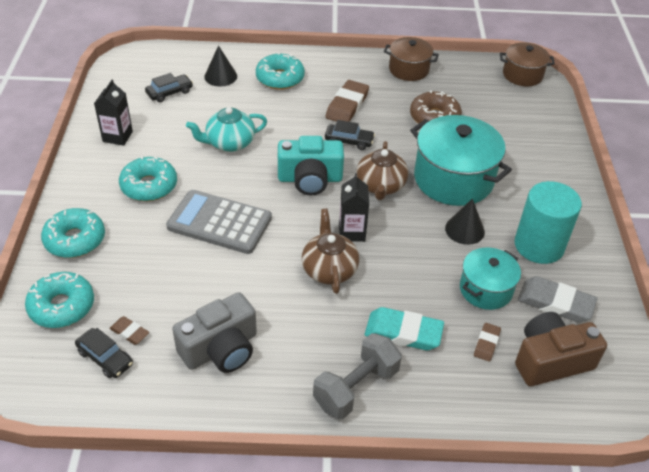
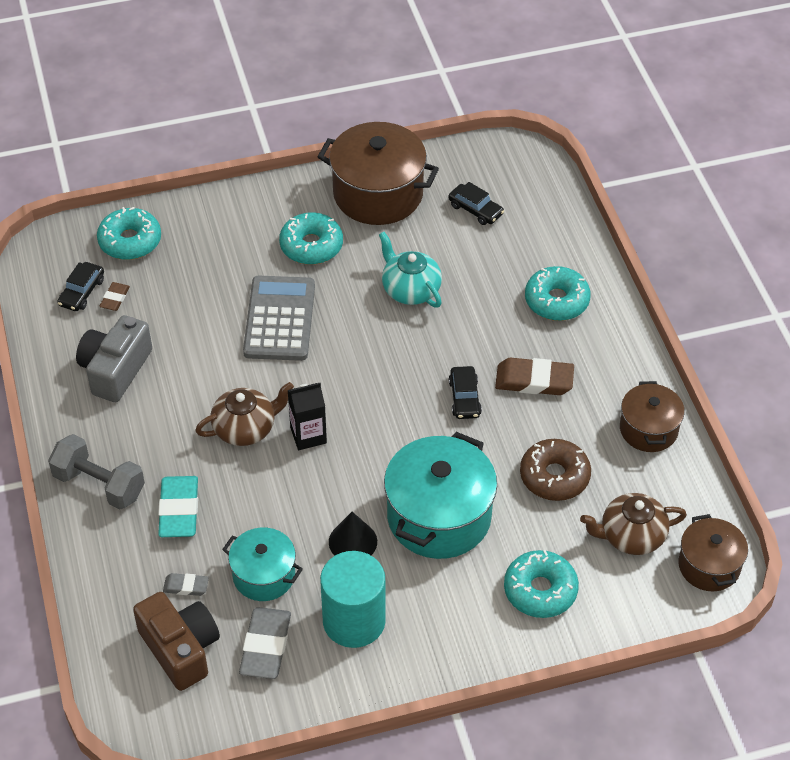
camera: 75 degrees right, 5 degrees up
(75, 240) = (214, 218): turquoise donut -> turquoise donut (540, 590)
(117, 136) = (378, 194): black carton -> brown pot
(220, 76) = (530, 244): black cone -> none
(221, 349) = (115, 370): grey camera -> grey camera turned 75 degrees clockwise
(310, 179) = (380, 377): turquoise camera -> none
(380, 186) = (396, 446): brown teapot -> brown teapot (631, 536)
(486, 344) = (186, 586): brown eraser -> grey eraser

